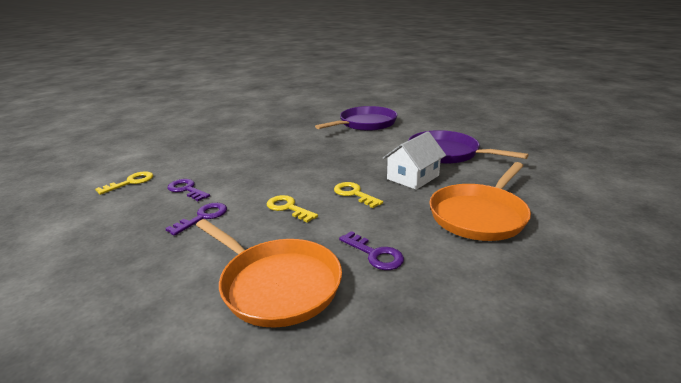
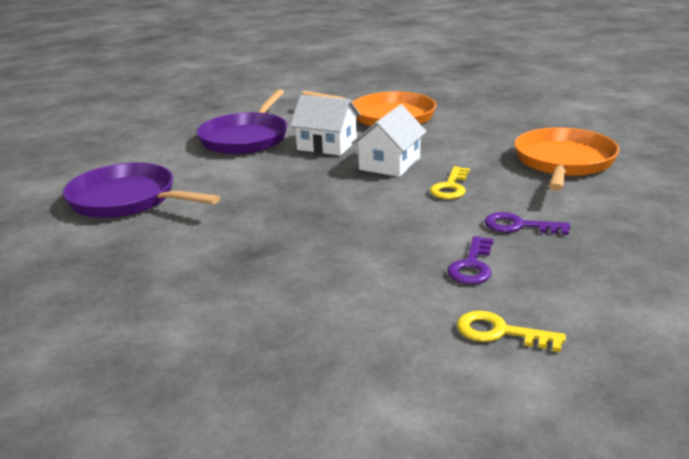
camera: 110 degrees left, 0 degrees up
(354, 194) = (389, 164): yellow key -> white house
(375, 254) = (485, 140): purple key -> none

